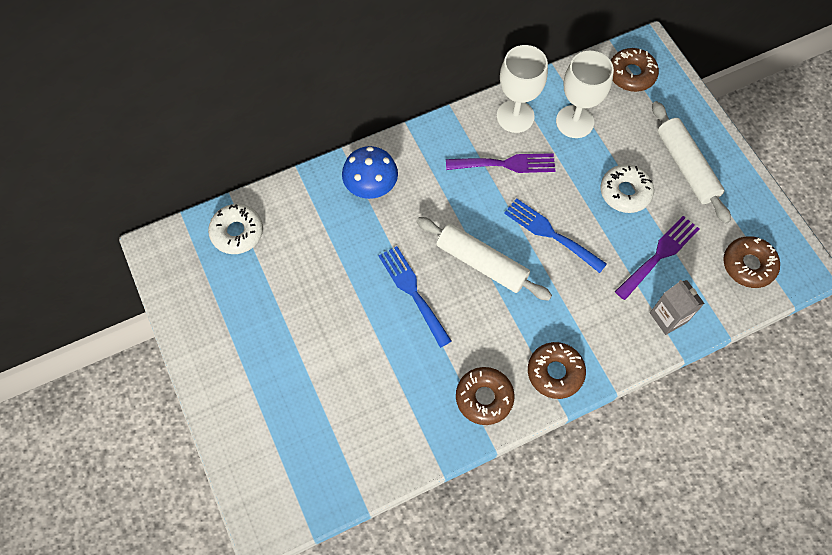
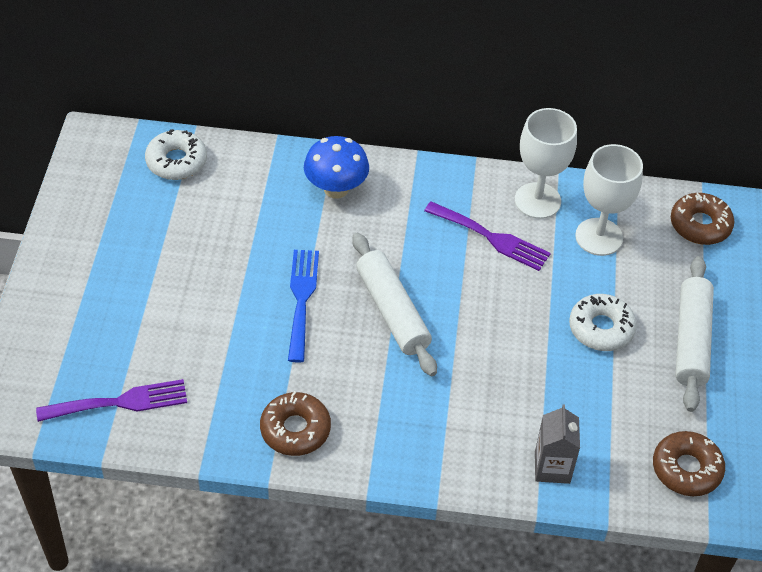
camera: 30 degrees right, 15 degrees down
(550, 233) = (487, 323): blue fork -> none
(555, 372) = (387, 448): brown donut -> none
(659, 255) = (591, 405): purple fork -> purple fork (120, 402)

